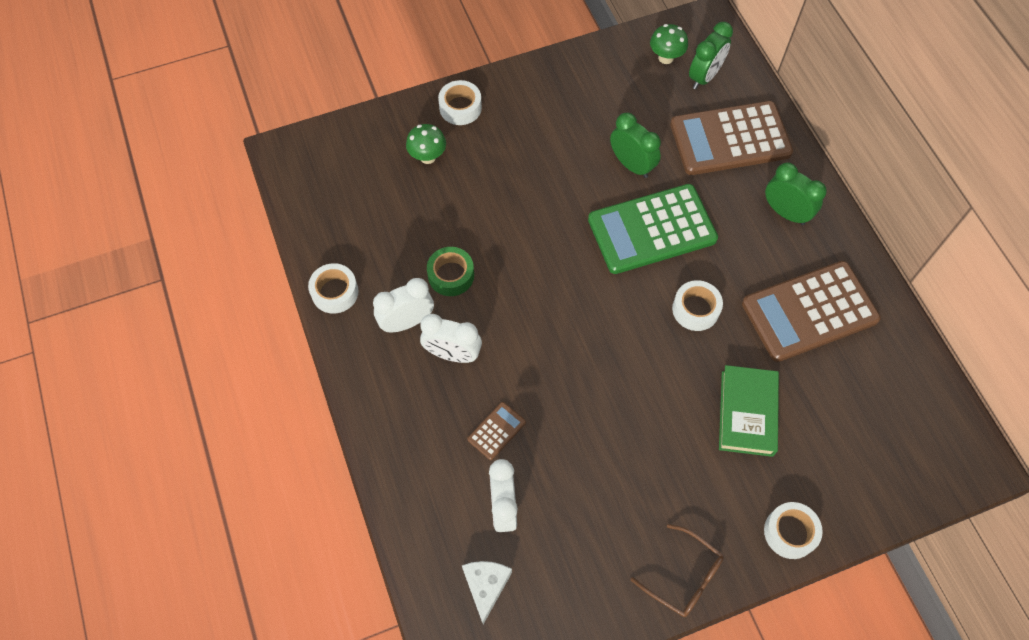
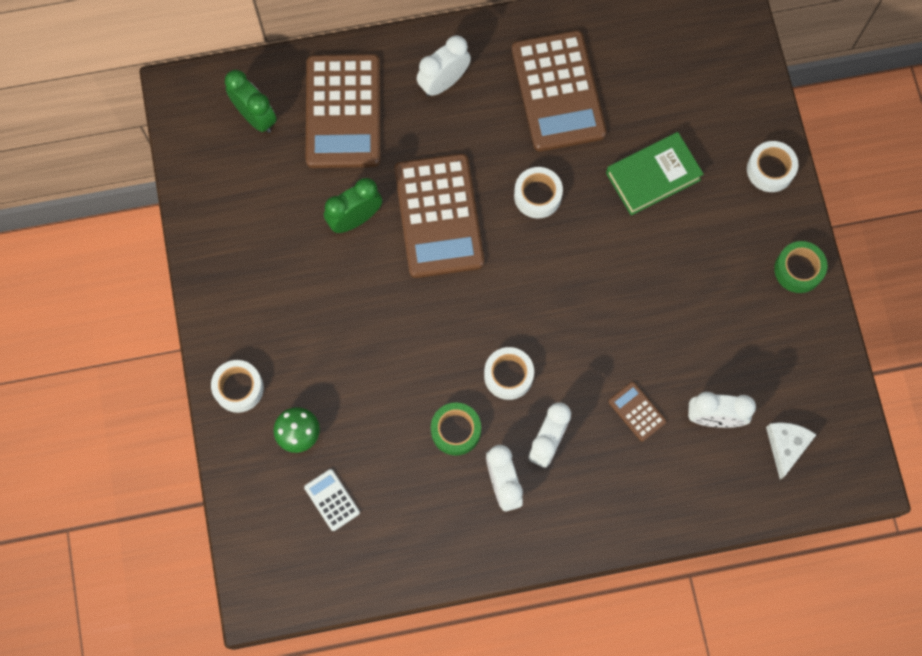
camera: 80 degrees left, 10 degrees up
(335, 292) = (454, 557): white tape -> white tape (508, 375)
(374, 190) = (332, 500): none -> white calculator
(486, 586) = (786, 446): white cheese -> white cheese turned 90 degrees clockwise
(652, 229) = (438, 216): green calculator -> brown calculator
(665, 58) = (220, 151): green mushroom -> none
(684, 576) = (798, 270): brown glasses -> green tape
(747, 413) = (653, 176): green book -> green book turned 45 degrees counterclockwise
(785, 213) = (444, 82): green clock -> white clock

